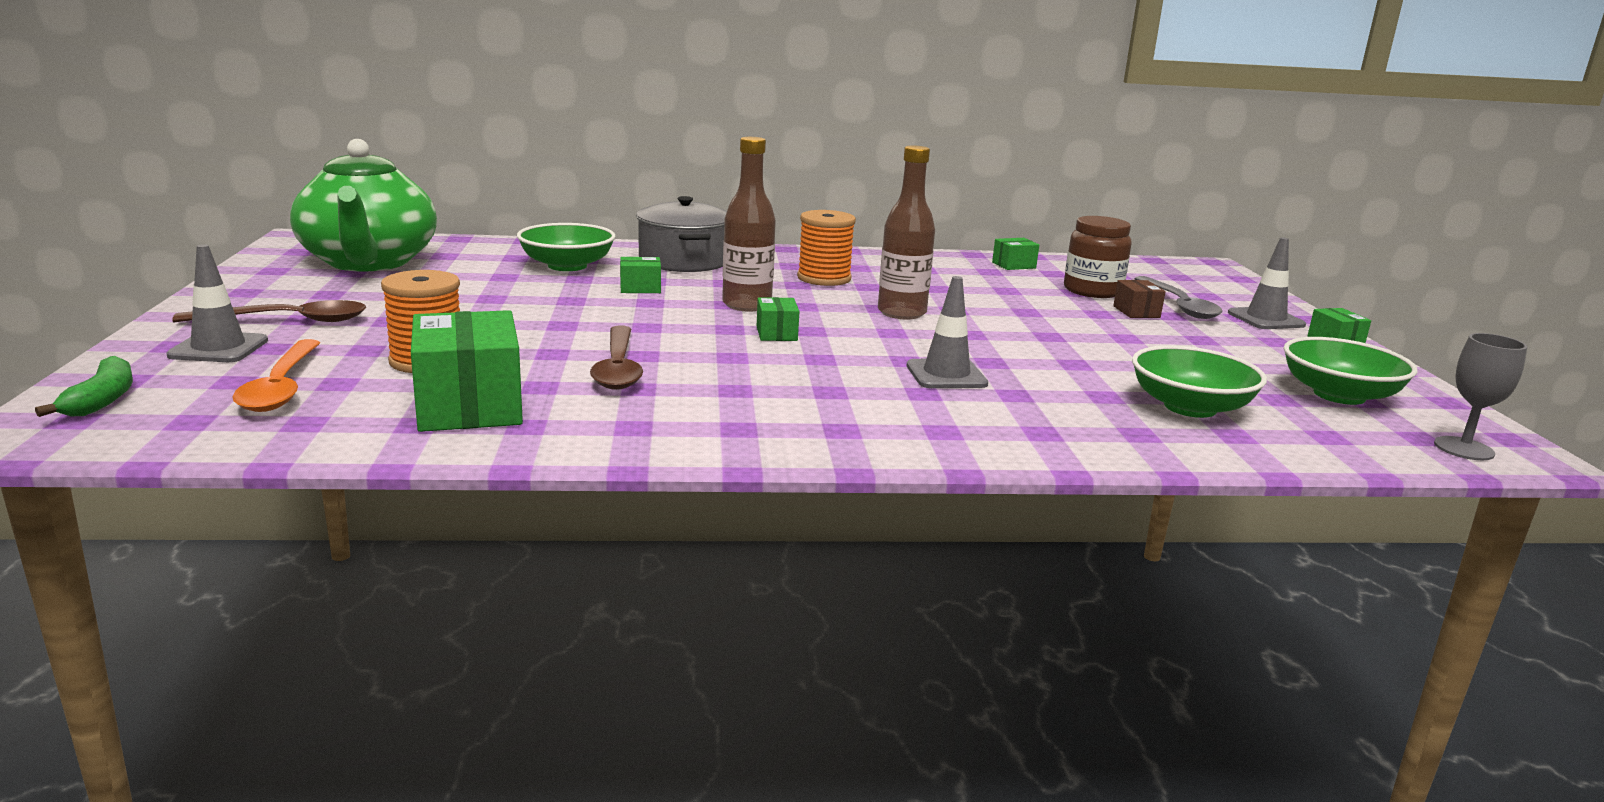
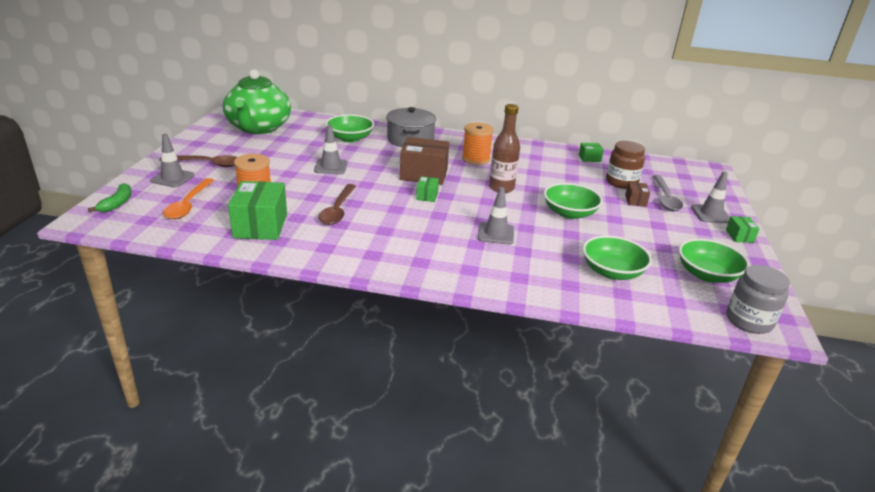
camera: 15 degrees right, 10 degrees up
(557, 307) = (331, 167): none -> grey traffic cone
(640, 288) = (377, 157): green box -> none
(747, 305) = (424, 174): brown bottle -> brown box
(1046, 336) = (569, 213): none -> green bowl
(1464, 448) = (749, 321): grey goblet -> grey jar

